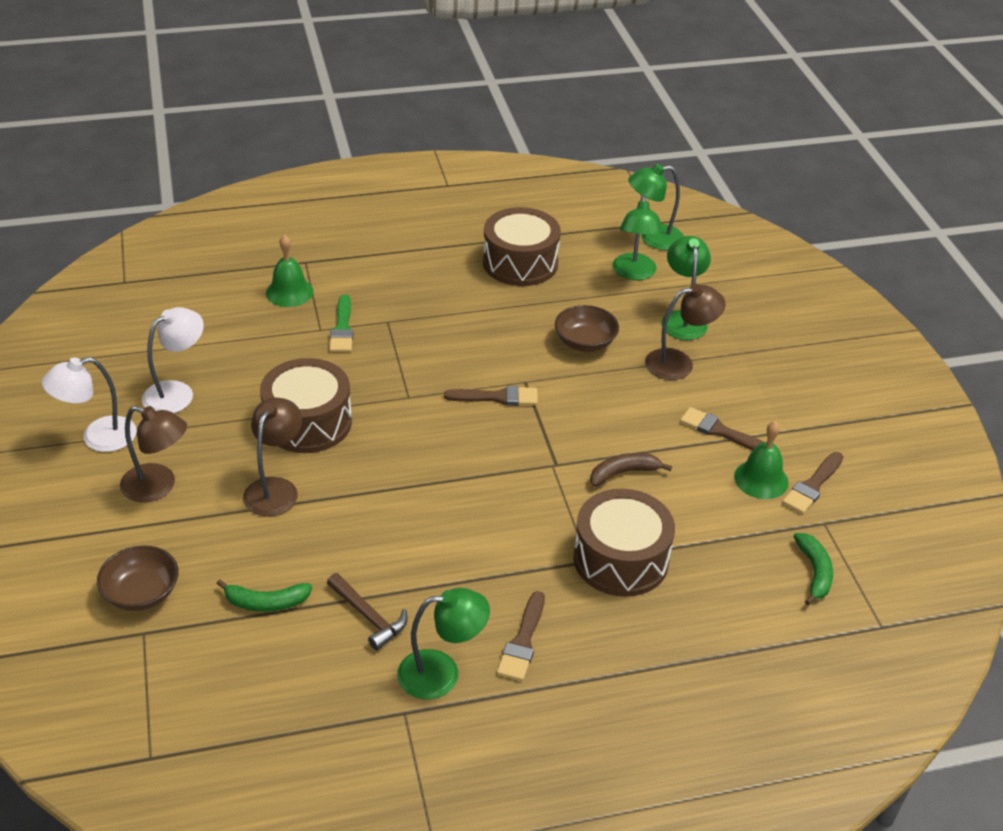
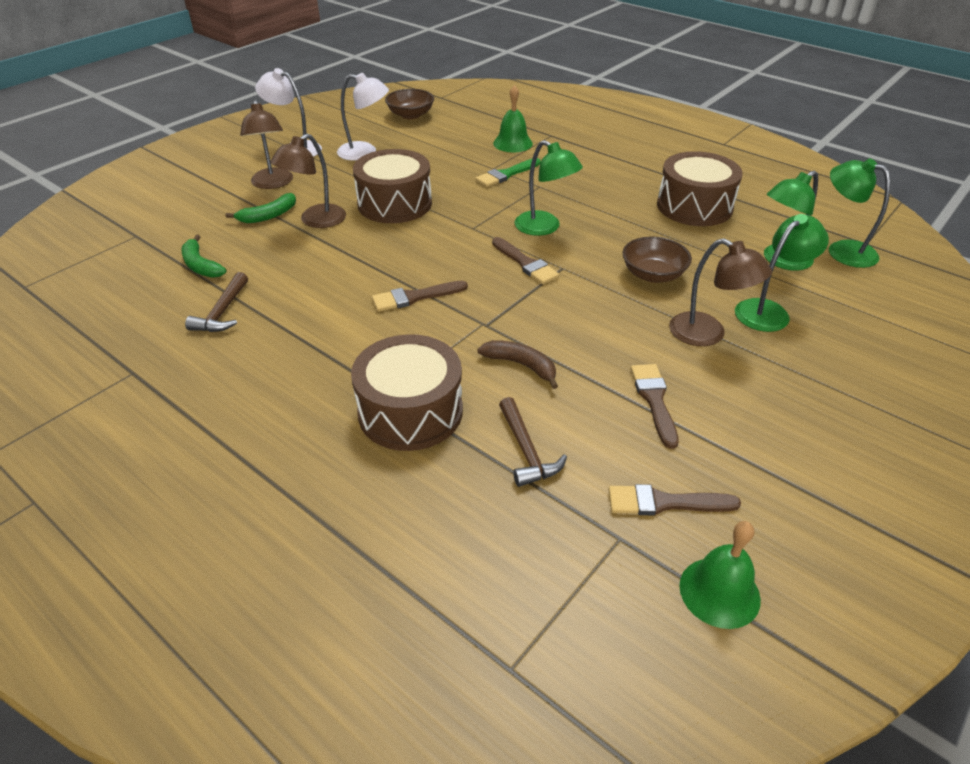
camera: 55 degrees right, 0 degrees up
(142, 593) = (171, 220): brown bowl -> brown bowl (410, 115)
(275, 488) = (315, 221): brown lamp -> brown lamp turned 150 degrees clockwise
(442, 673) = (188, 372): green lamp -> green lamp (544, 228)
(522, 641) = (257, 399): brown brush -> brown brush (415, 297)
(715, 521) = (526, 451): none -> brown hammer
(761, 479) = (624, 458): green bell -> green bell (719, 592)
(814, 572) = (535, 563): green banana -> green banana (268, 216)

